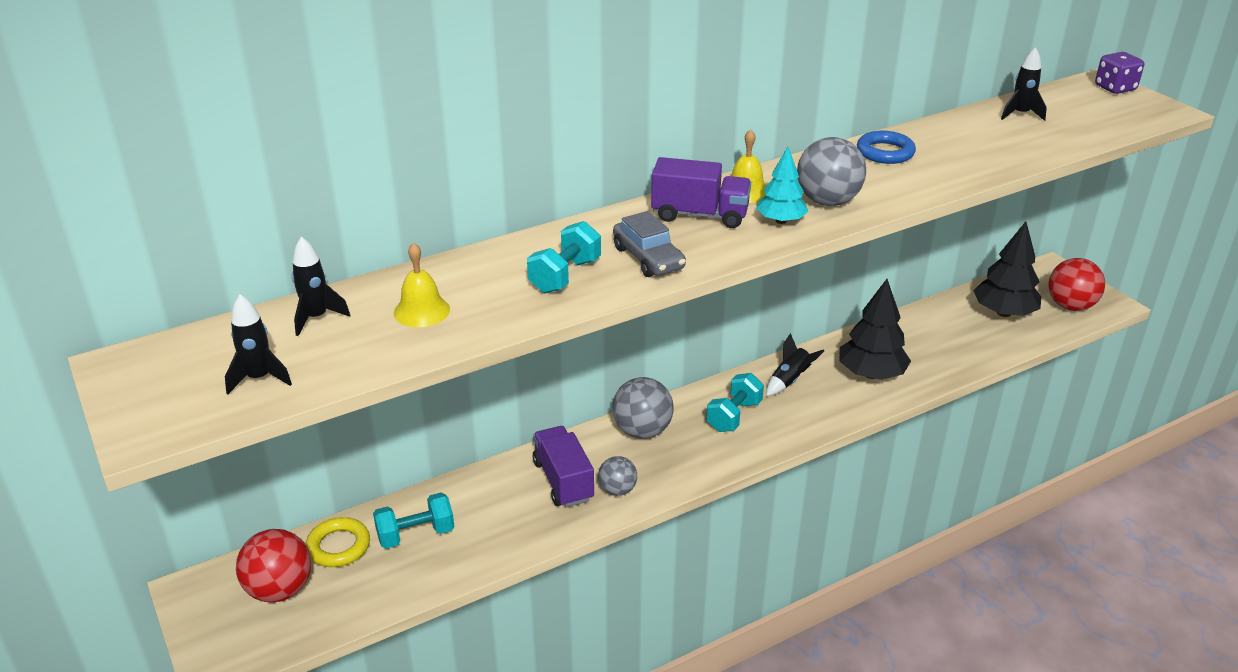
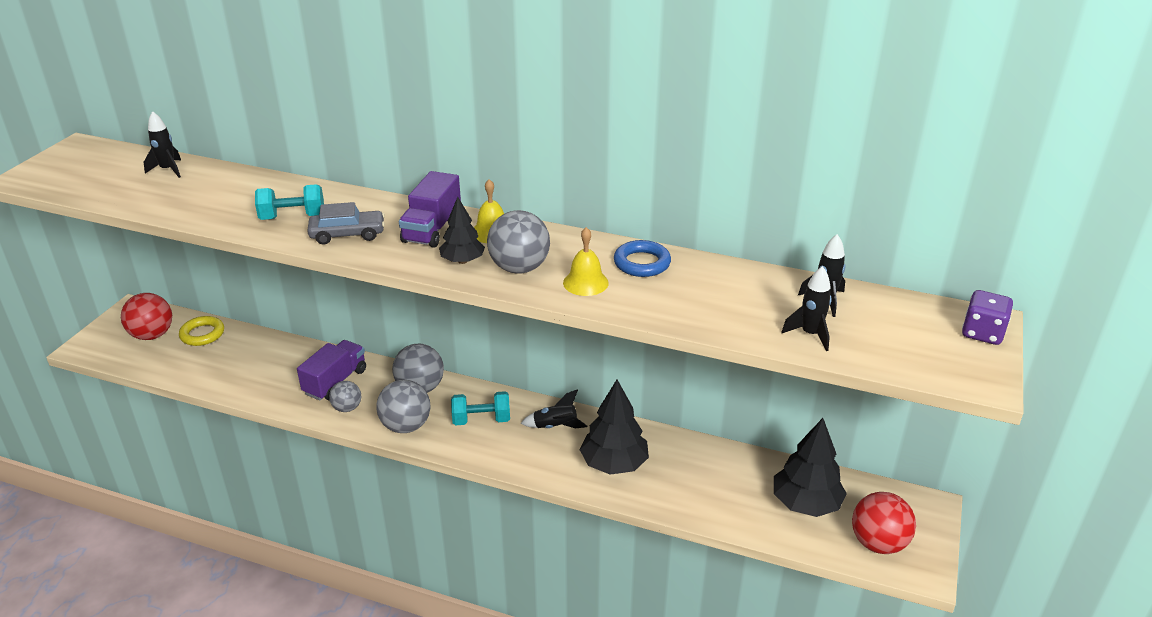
camera: 50 degrees right, 0 degrees up
(259, 378) = (93, 182): black rocket -> black rocket (810, 334)
(416, 534) = (235, 354): turquoise dumbbell -> none
(421, 311) = (204, 193): yellow bell -> yellow bell (585, 282)
(648, 258) = (347, 234): grey car -> grey car turned 120 degrees counterclockwise
(691, 464) = (406, 426): none -> grey ball
(700, 215) = (432, 229): purple truck -> purple truck turned 45 degrees clockwise
(780, 221) = (462, 261): turquoise tree -> black tree

